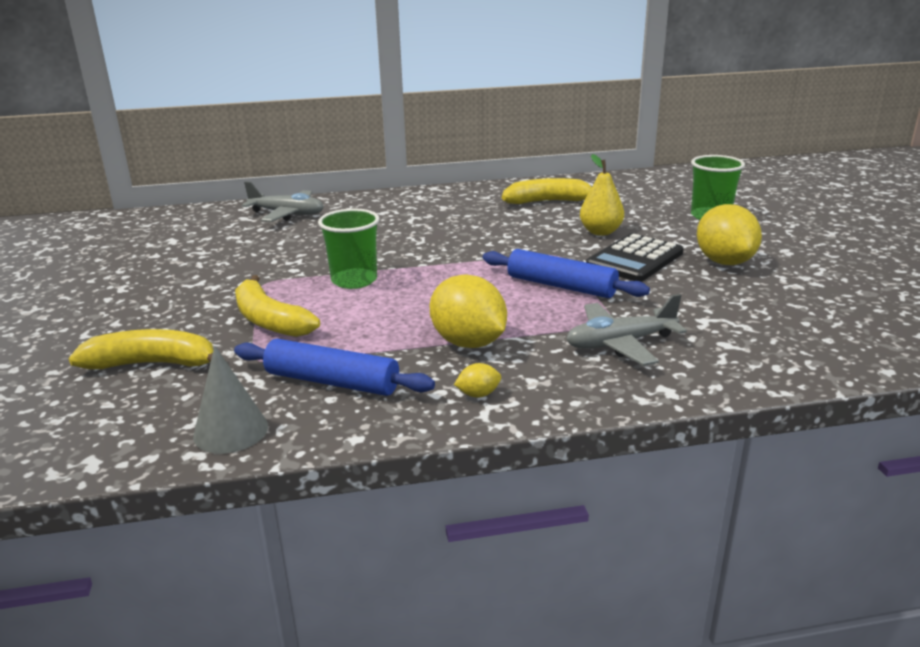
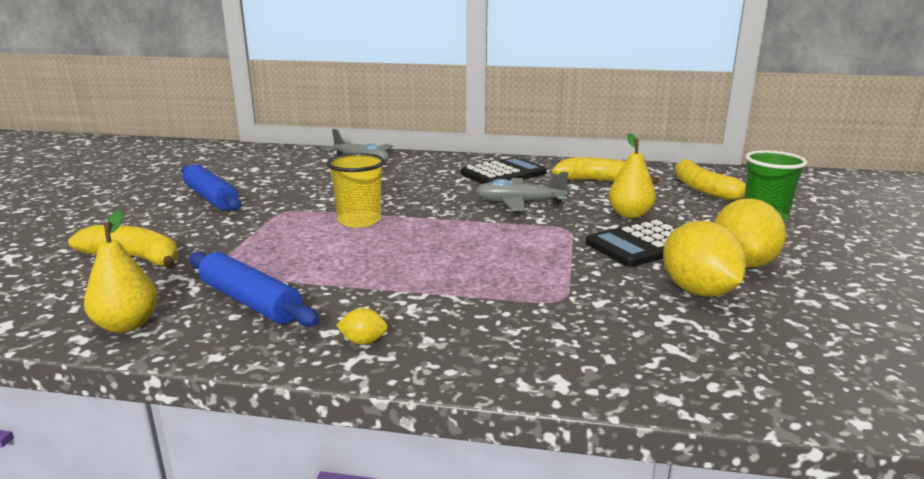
camera: 20 degrees right, 5 degrees down
(231, 431) = (127, 325): grey cone -> yellow pear
(270, 320) = (257, 241): yellow banana -> yellow banana (702, 189)
(354, 280) = (359, 220): green cup -> yellow cup
(449, 207) = (503, 173): none -> black calculator
(468, 343) = (403, 292): yellow lemon -> yellow lemon (698, 291)
(561, 286) = (543, 257): blue rolling pin -> blue rolling pin (211, 198)
(620, 343) = (552, 322): grey plane -> grey plane (519, 203)

